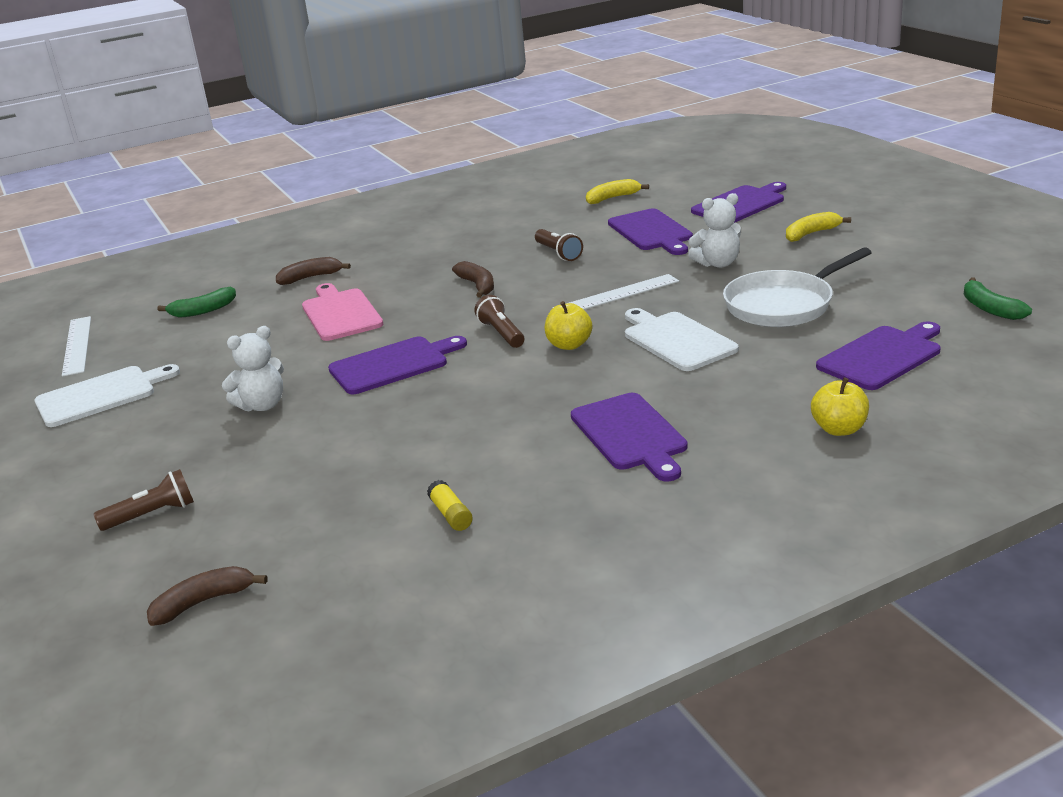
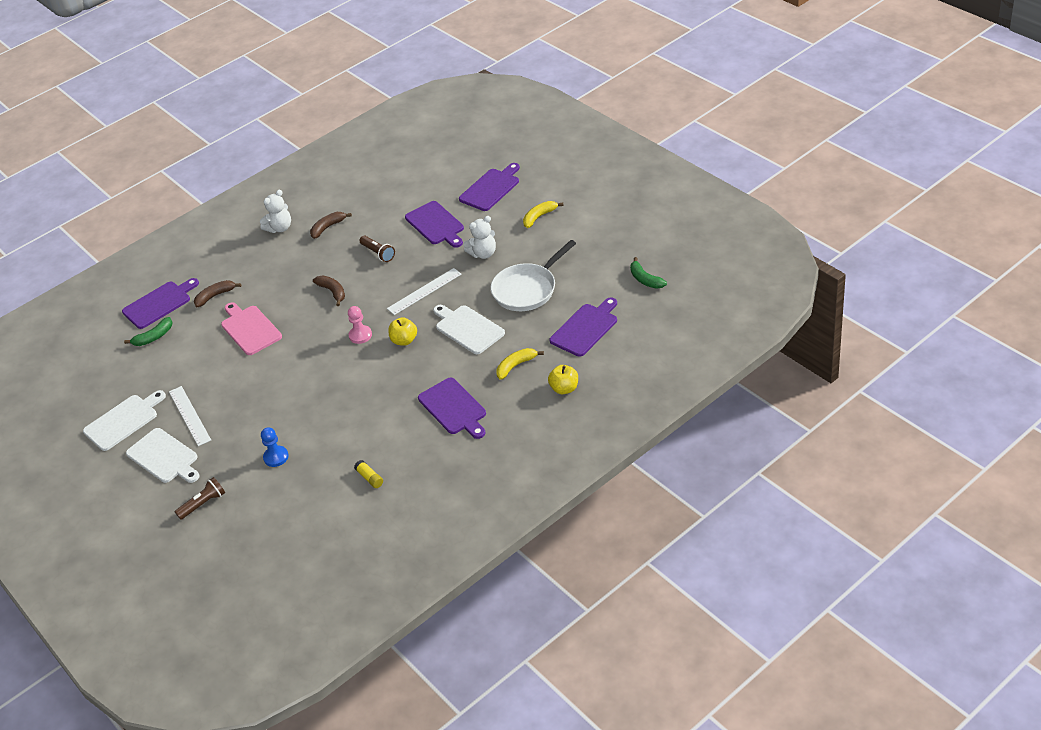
camera: 10 degrees left, 15 degrees up
(77, 345) = (82, 380): white ruler -> white ruler (189, 415)
(130, 445) = (164, 457): none -> white cutting board
(203, 602) = (259, 552): brown banana -> brown banana (328, 227)
(262, 405) = (231, 415): white teddy bear -> white teddy bear (280, 228)
(304, 466) = (276, 457): none -> blue pawn
(393, 364) = (300, 371): purple cutting board -> purple cutting board (159, 304)
(501, 333) = (360, 335): brown flashlight -> pink pawn
(612, 198) = (402, 189): yellow banana -> yellow banana (516, 366)

